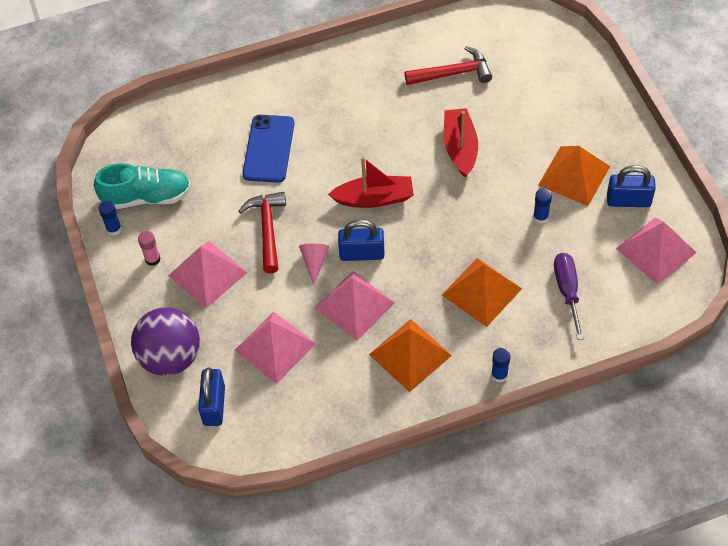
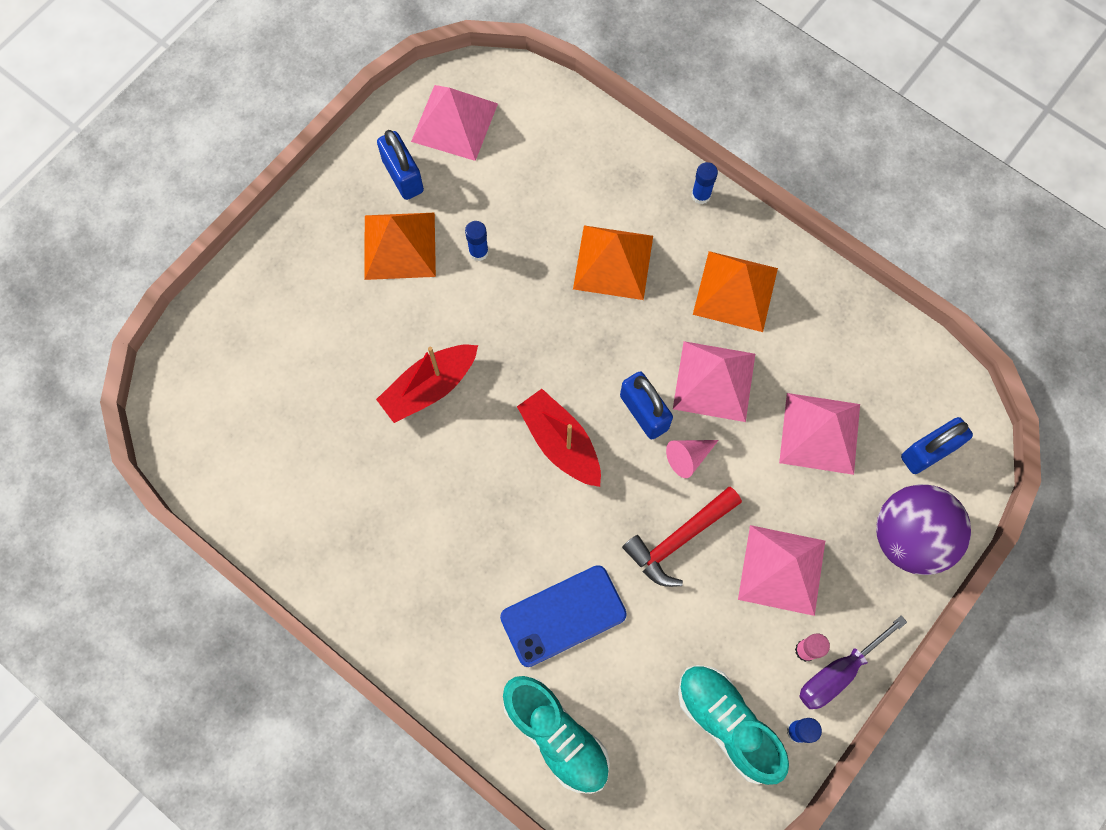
camera: 125 degrees left, 15 degrees up
(207, 114) = (556, 735): none -> turquoise shoe
(453, 73) = (315, 458): red hammer -> none
(567, 291) = (559, 181): purple screwdriver -> purple screwdriver (838, 672)

